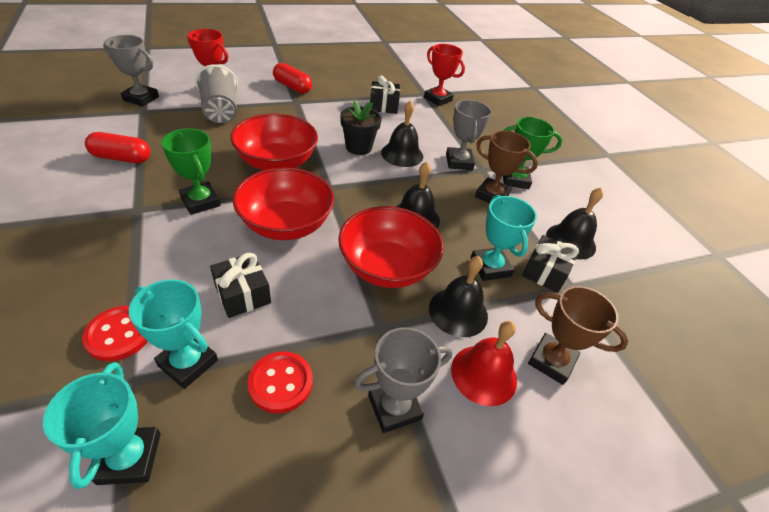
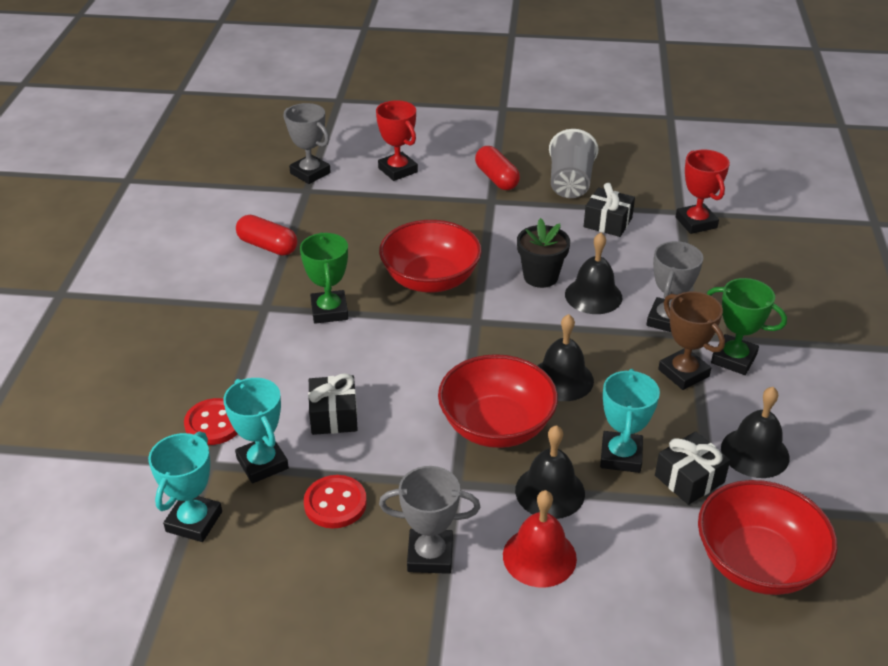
camera: 30 degrees right, 5 degrees down
(221, 112) = (393, 203): grey cup -> grey cup (570, 183)
(286, 224) = (408, 355): red bowl -> red bowl (757, 563)
(551, 361) = (626, 568): brown trophy -> none

